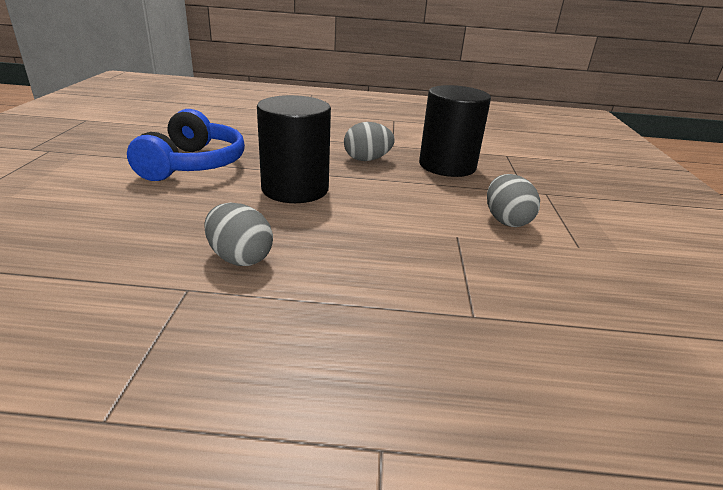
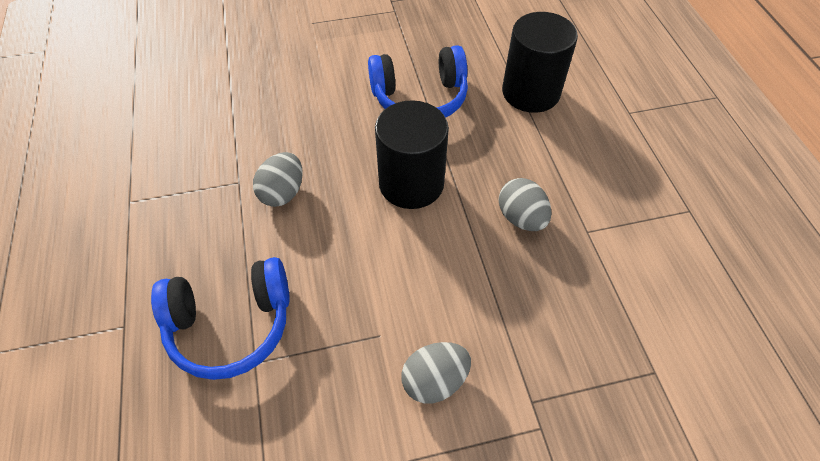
camera: 75 degrees right, 25 degrees up
(417, 326) = (231, 325): none -> blue headphones
(447, 166) = (558, 301): black cylinder -> black cylinder (530, 92)

